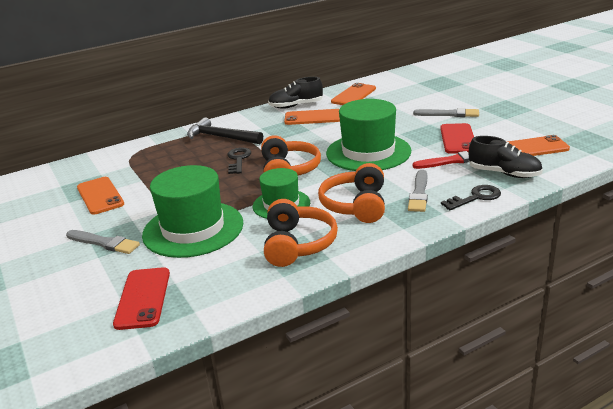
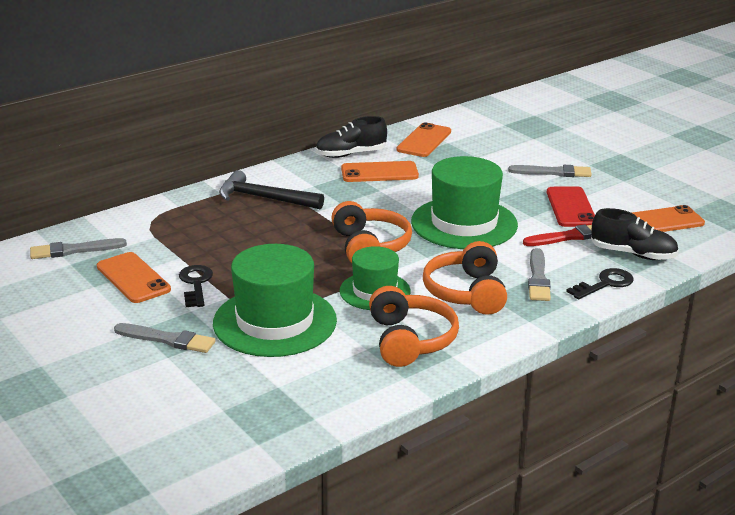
camera: 10 degrees left, 0 degrees up
(67, 176) = (74, 250): none -> grey brush
(143, 298) = (246, 404): red phone -> none
(238, 159) = (299, 230): black key -> black key (196, 284)

